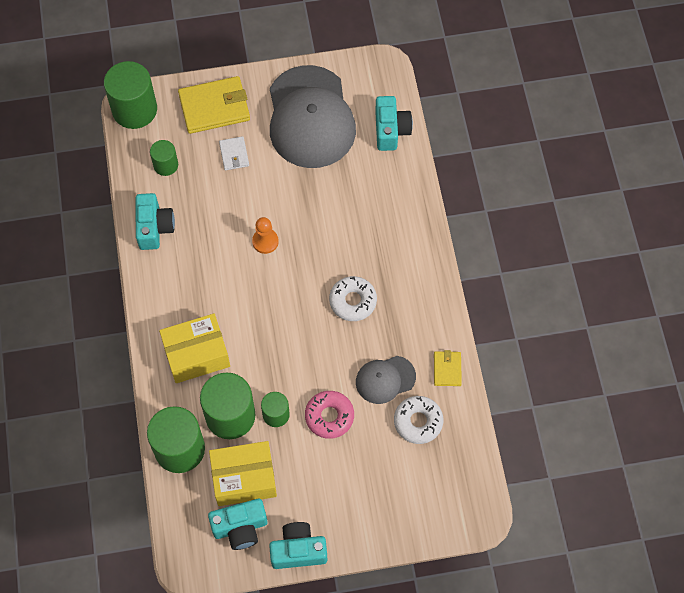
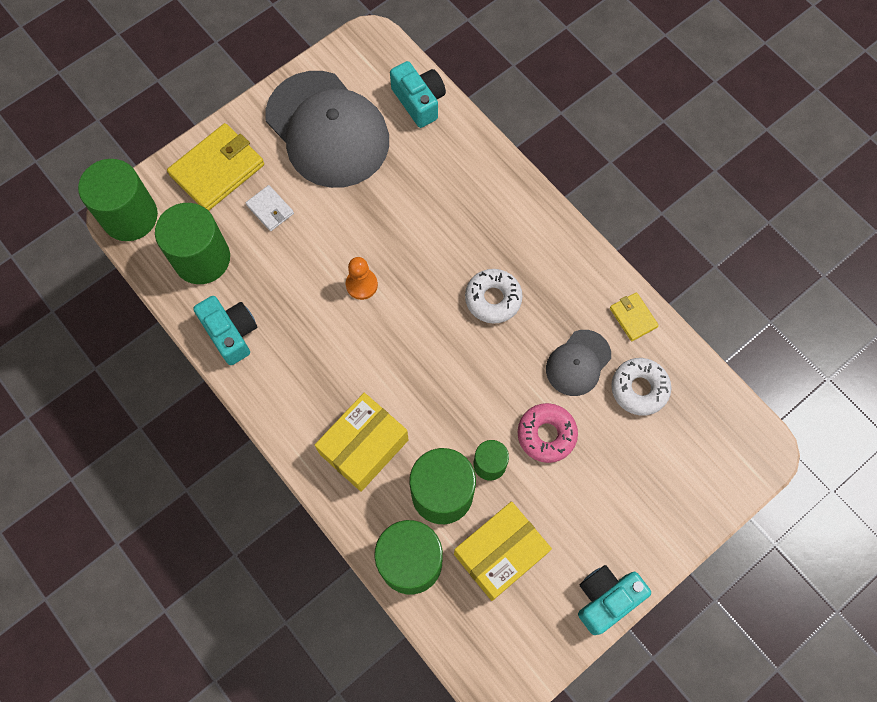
camera: 30 degrees left, 5 degrees up
(166, 165) = (202, 259): green cylinder -> green cylinder, size x1.86
(240, 527) = (530, 610): turquoise camera -> none

